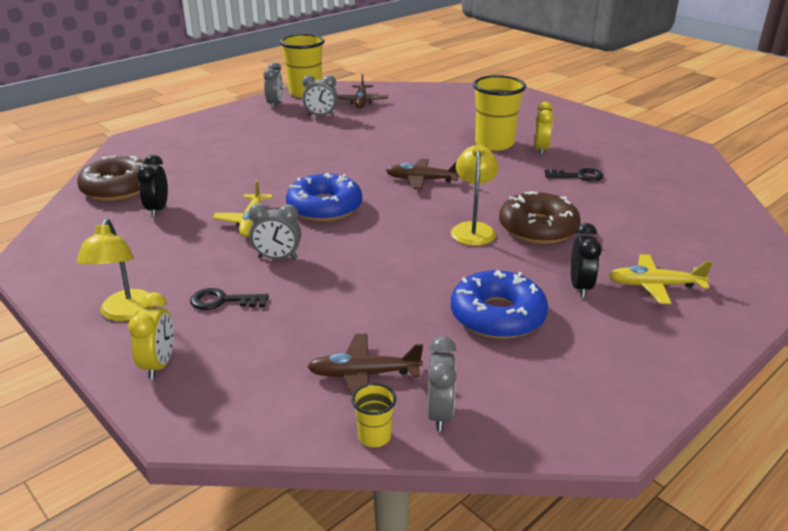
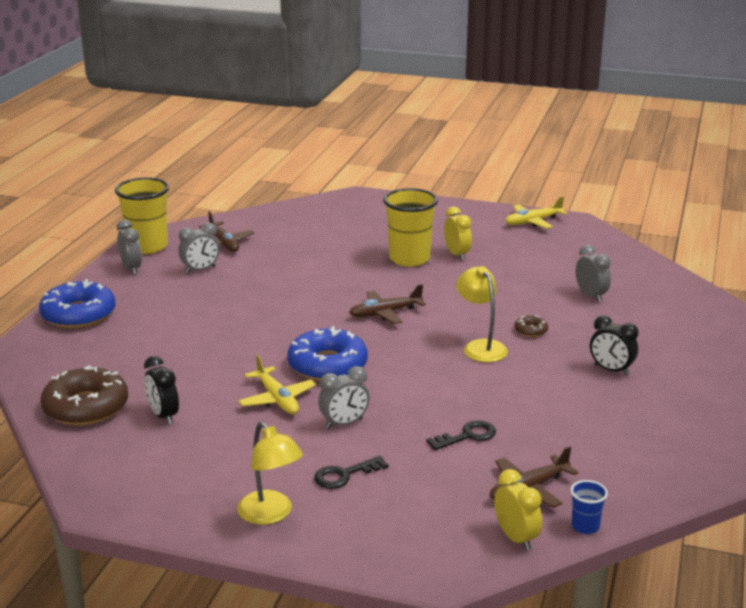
camera: 30 degrees left, 5 degrees down
(159, 365) = (360, 541): yellow clock -> yellow clock (516, 538)
(374, 436) = (585, 526): yellow cup -> blue cup
(440, 414) = (611, 495): grey clock -> grey clock (591, 296)
(497, 315) = (575, 412): blue donut -> blue donut (78, 314)
(538, 228) = (530, 330): brown donut -> brown donut, size x0.44
(578, 176) = (515, 273): black key -> black key (467, 436)
(580, 287) = (611, 370): black clock -> black clock turned 150 degrees clockwise
(655, 286) = (660, 352): yellow plane -> yellow plane (533, 222)

